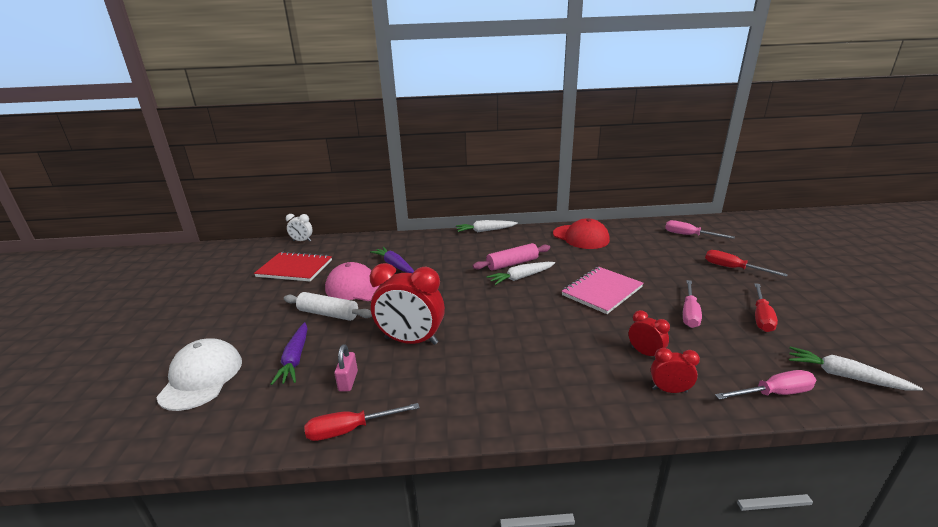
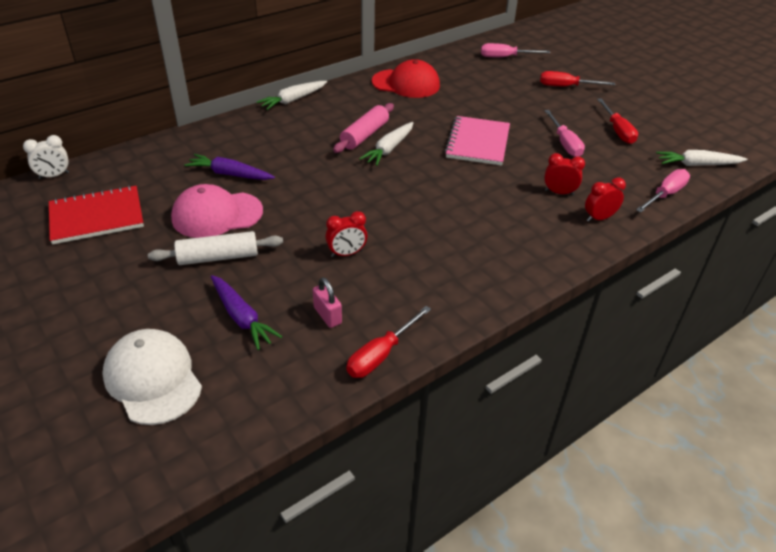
camera: 35 degrees left, 15 degrees up
(411, 341) = (346, 254): red clock -> red clock, size x0.50

